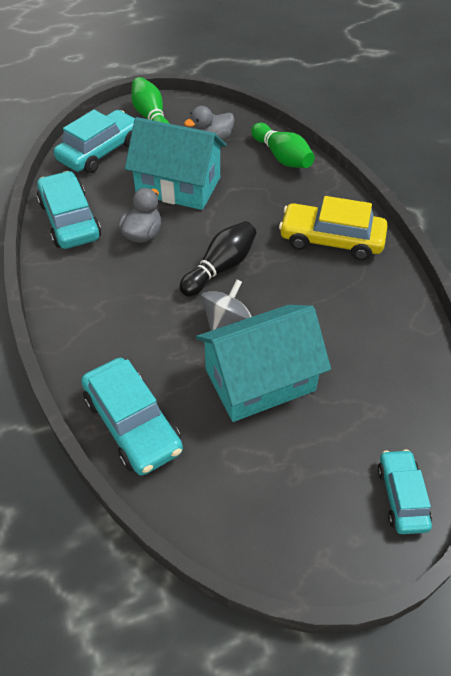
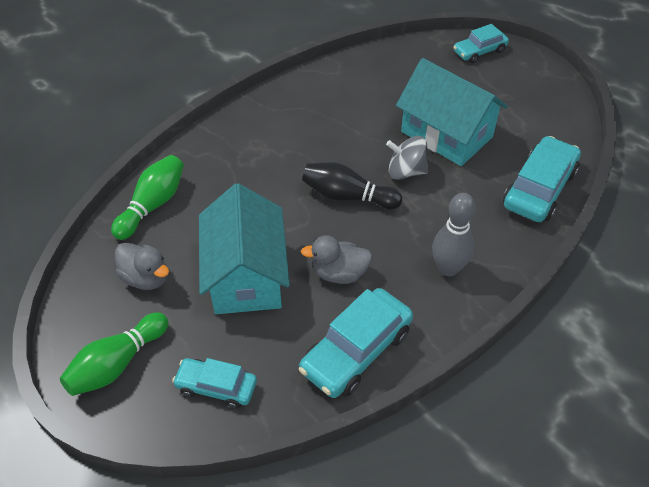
camera: 115 degrees left, 0 degrees up
(96, 302) = (448, 268): none -> grey bowling pin
(100, 151) = (216, 387): turquoise car -> turquoise car, size x0.62
(331, 240) = (266, 135): yellow car -> none

